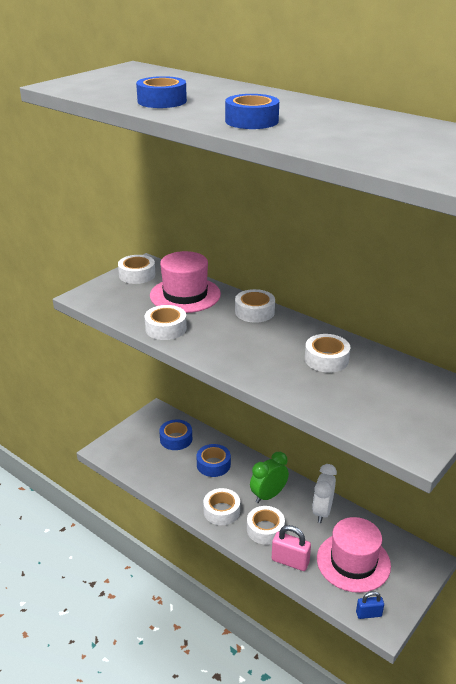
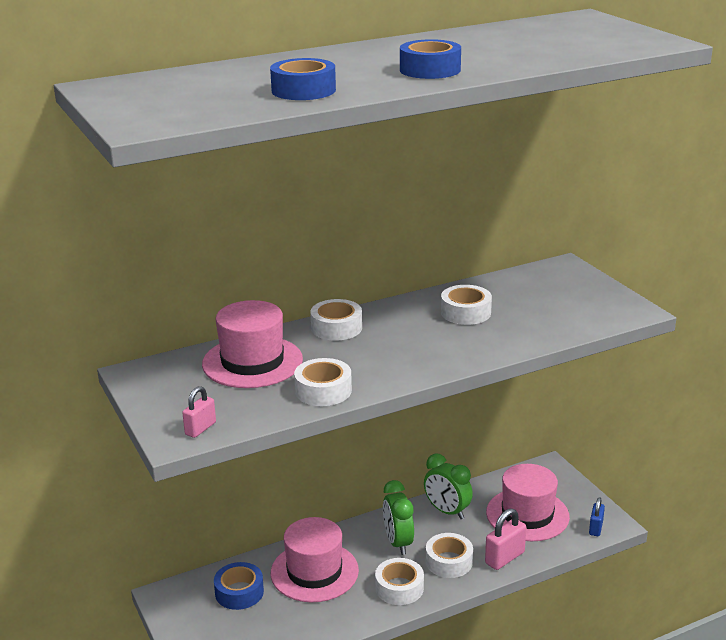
camera: 65 degrees left, 5 degrees down
(97, 300) = (200, 428): none -> pink padlock
(137, 275) = (159, 386): white tape -> none
(213, 465) = (314, 572): blue tape -> pink hat
(322, 511) = (447, 511): white clock -> green clock

